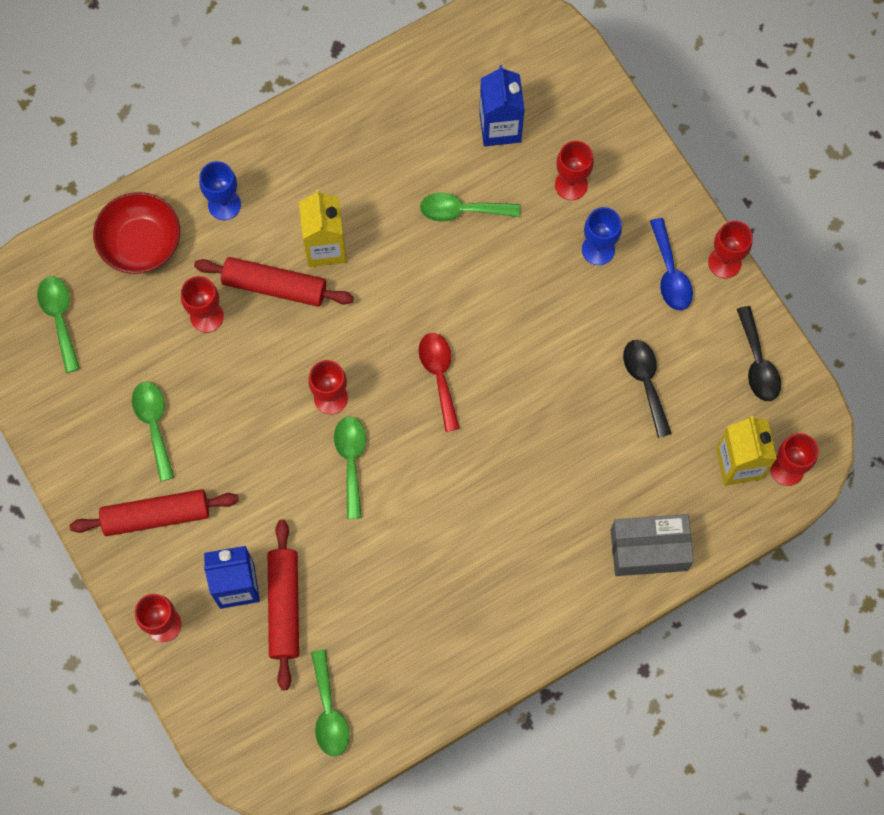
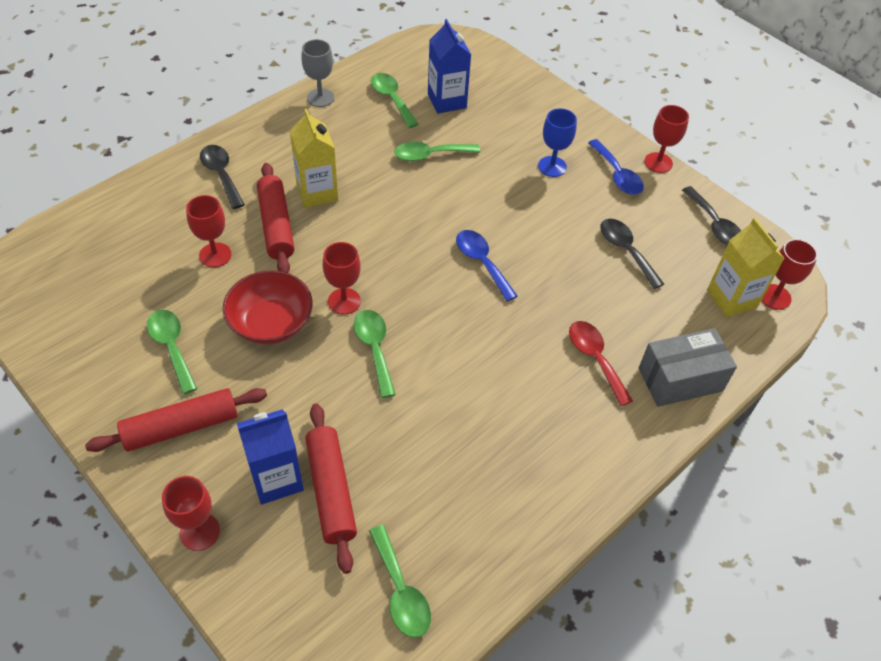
camera: 15 degrees left, 20 degrees down
(59, 318) = (70, 275): green spoon -> green spoon (391, 99)
(141, 243) = (147, 210): red bowl -> red bowl (271, 323)
(224, 205) = (221, 175): blue goblet -> black spoon
(275, 286) = (276, 225): red rolling pin -> red rolling pin turned 75 degrees clockwise
(351, 100) = (320, 98): none -> grey goblet
(439, 375) = (441, 270): red spoon -> red spoon (595, 359)
(484, 372) = (482, 262): none -> blue spoon
(571, 185) = (515, 129): red goblet -> none

